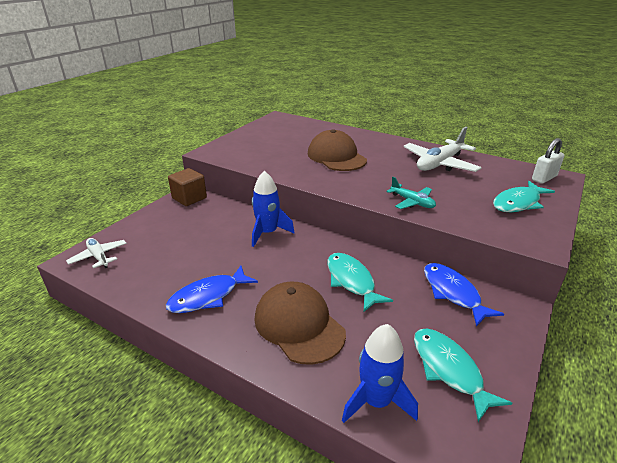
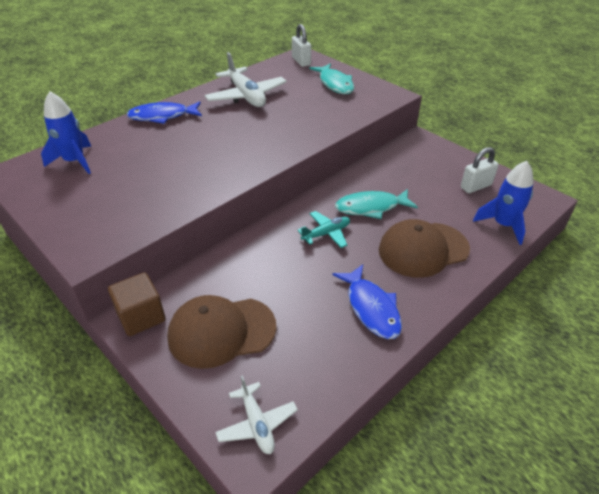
camera: 75 degrees left, 10 degrees up
(99, 257) = (257, 424): white plane -> white plane turned 90 degrees counterclockwise
(268, 233) = (269, 249): blue rocket -> blue rocket (75, 161)
(336, 157) = (186, 149): brown cap -> brown cap (221, 331)
(412, 202) = (312, 129): turquoise plane -> turquoise plane (326, 233)
(449, 370) = (476, 186): turquoise fish -> white padlock
(453, 293) = (398, 161): blue fish -> blue fish (162, 116)

